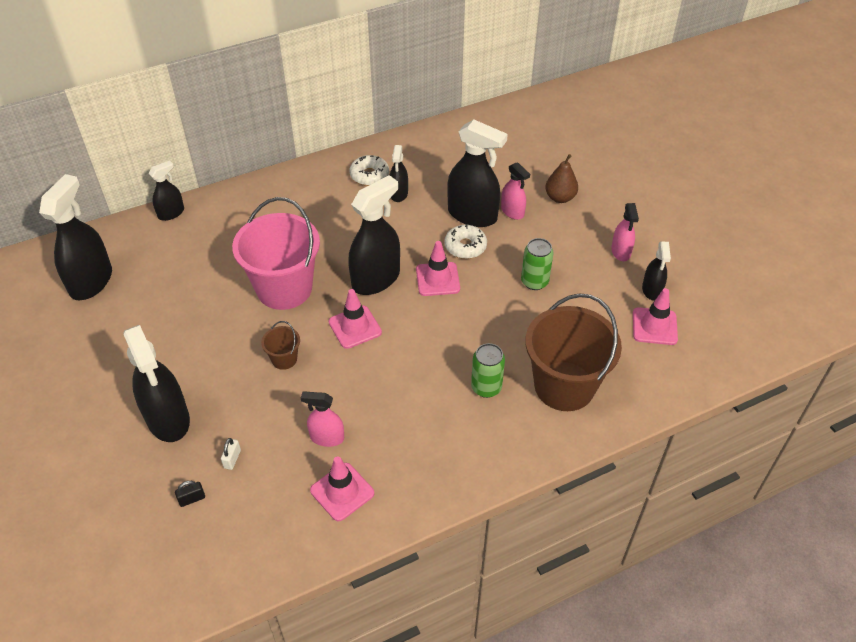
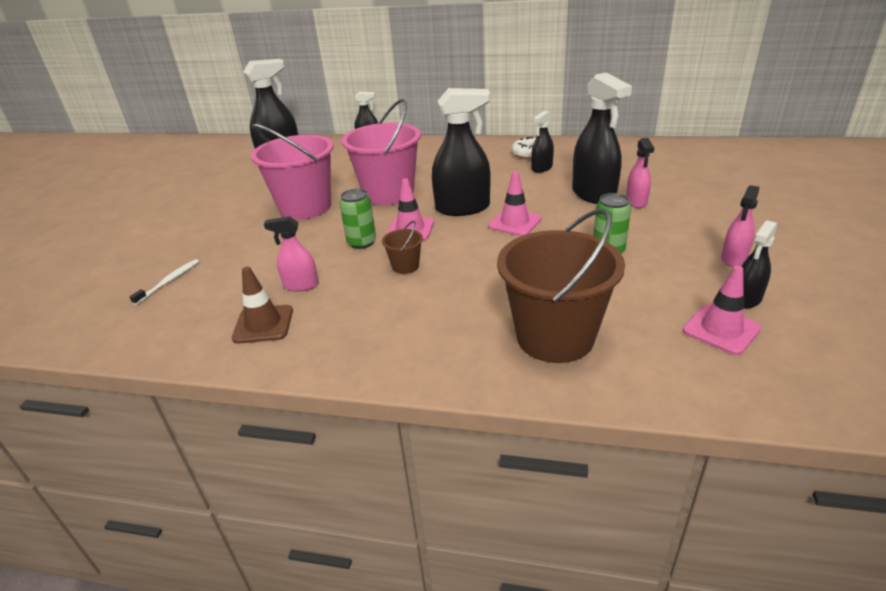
camera: 40 degrees right, 15 degrees down
(168, 419) = (222, 234): black spray bottle -> none
(192, 499) = (169, 281): black padlock -> white toothbrush
(216, 344) = (305, 207): none -> pink bucket
(232, 459) = (224, 270): white padlock -> none
(284, 359) = (336, 230): brown bucket -> brown bucket (405, 266)
(327, 437) = (301, 285): pink spray bottle -> pink spray bottle turned 45 degrees counterclockwise
(342, 492) = (263, 324): pink traffic cone -> brown traffic cone
(465, 246) = (564, 211): white donut -> none
(486, 387) = (472, 306): green can -> green can (362, 242)
(560, 198) = (698, 205): brown pear -> none

